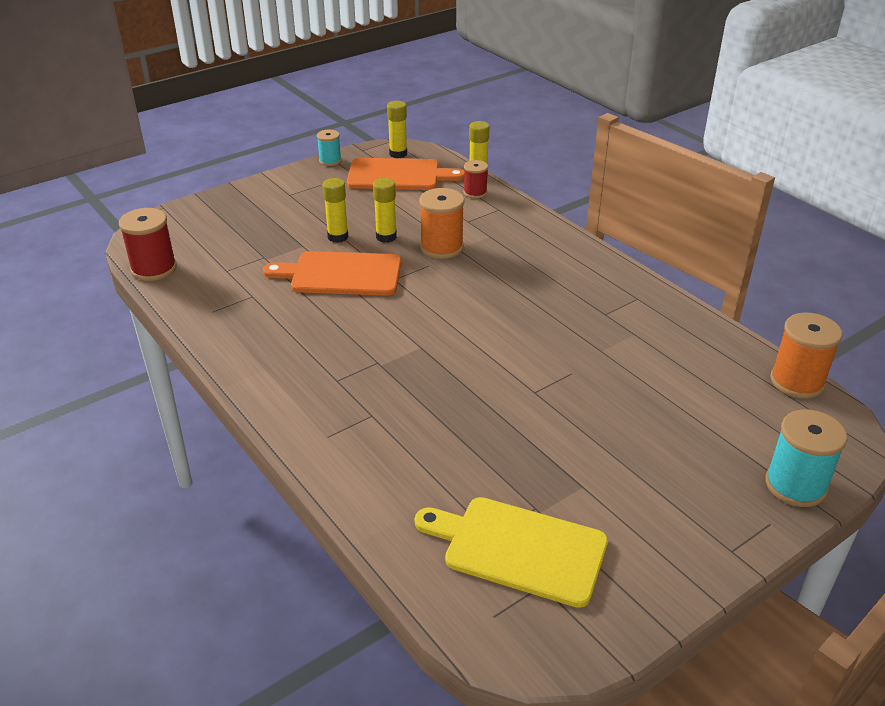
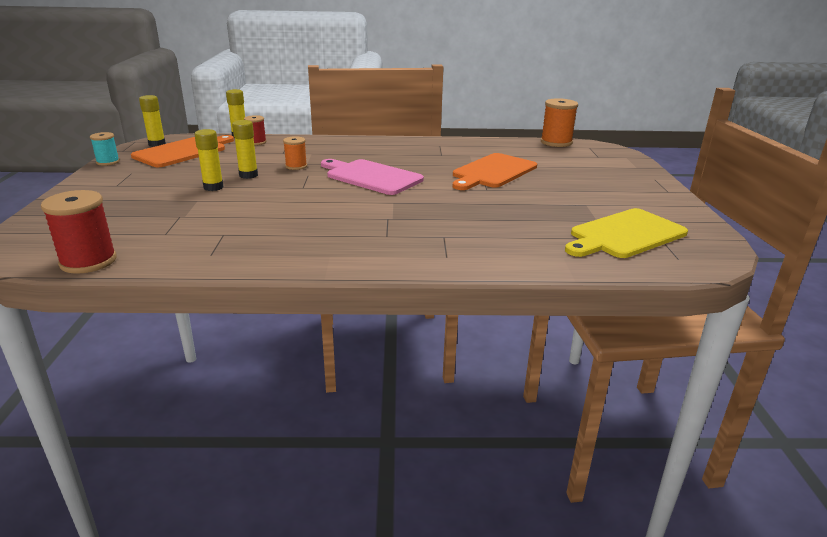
camera: 55 degrees left, 10 degrees down
(341, 274) = (262, 199): orange cutting board -> orange cutting board (493, 172)
(441, 247) = (296, 166): orange spool -> orange spool, size x0.60
(471, 302) = (371, 177): none -> pink cutting board
(795, 485) = (632, 166): turquoise spool -> none

